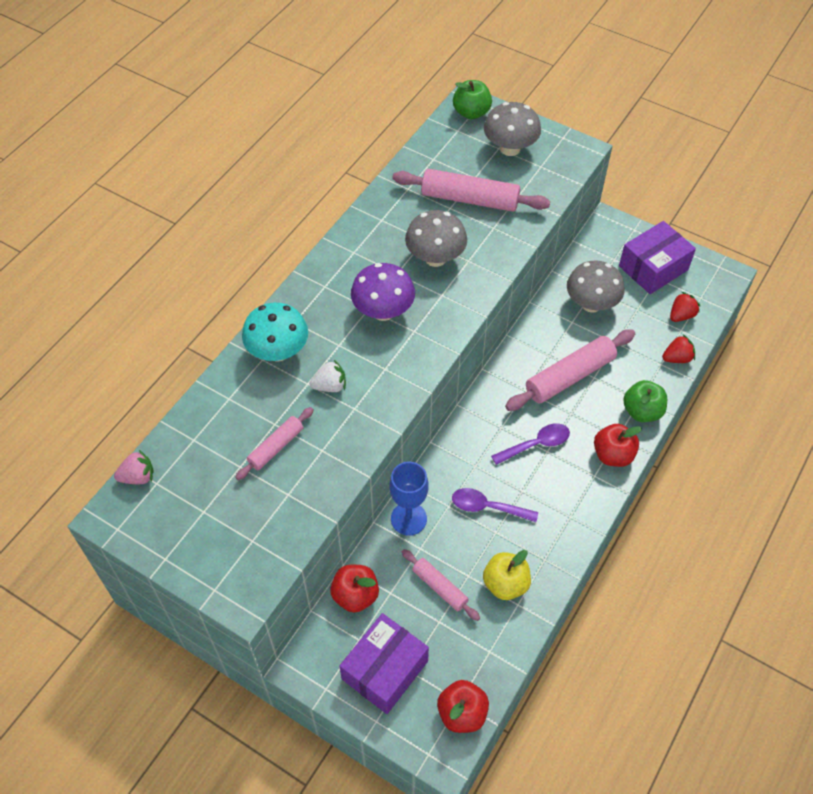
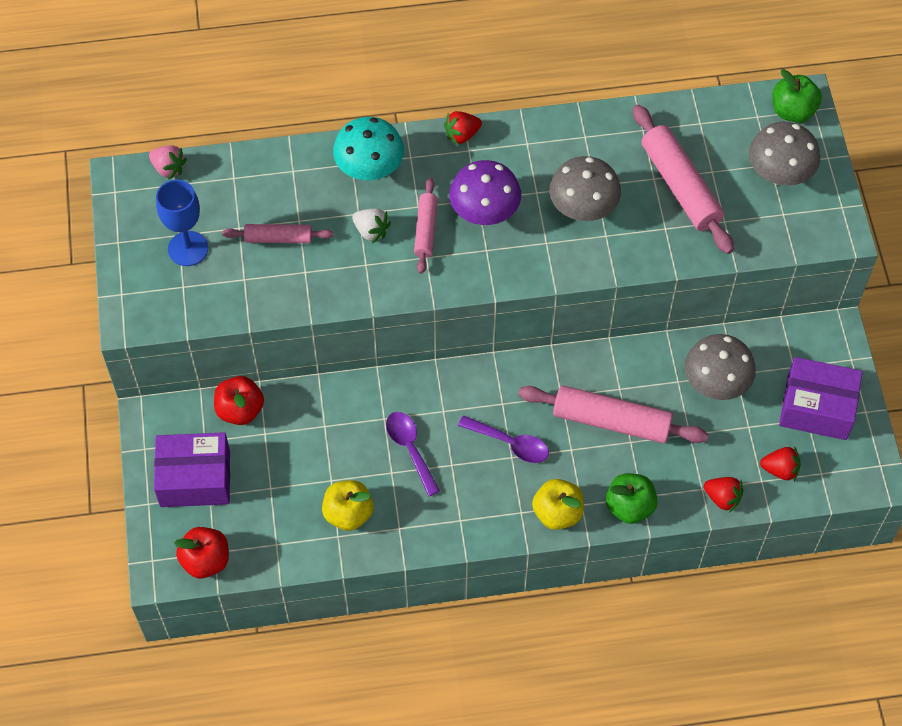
camera: 50 degrees right, 5 degrees up
(308, 281) = (462, 135): none -> red strawberry
(408, 519) = (344, 397): blue goblet -> blue goblet (188, 248)
(439, 587) = (301, 466): pink rolling pin -> pink rolling pin (426, 230)
(613, 455) = (557, 513): red apple -> yellow apple

